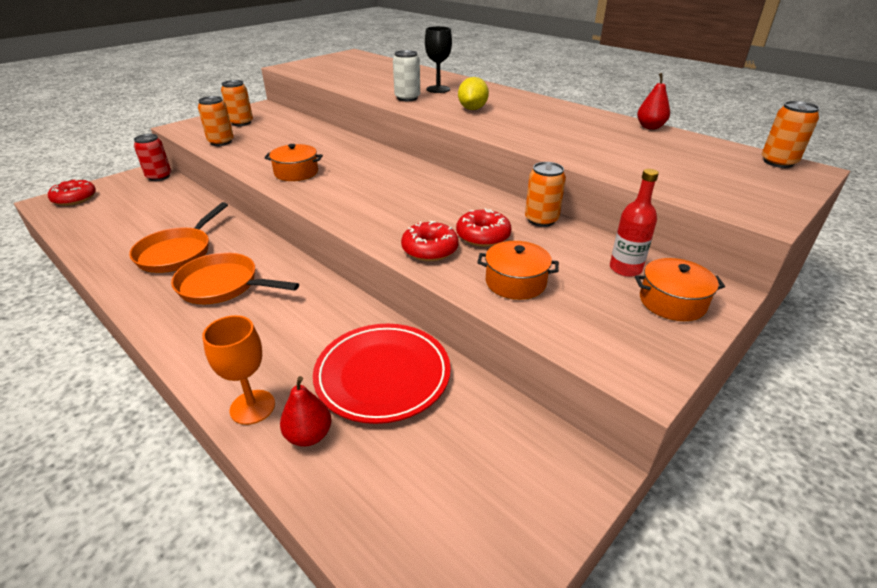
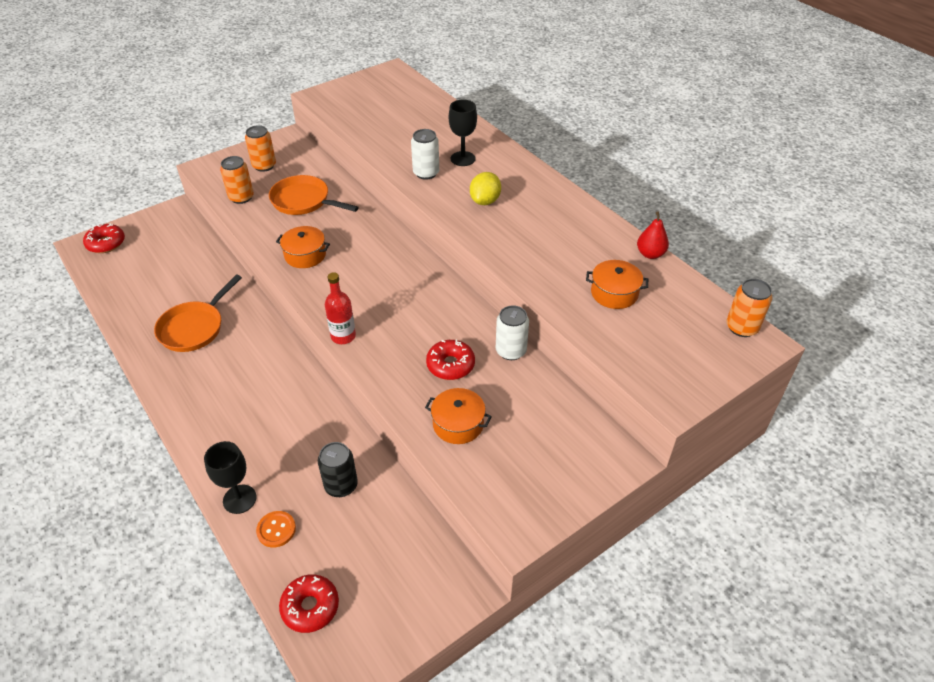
camera: 10 degrees right, 10 degrees up
(159, 177) = (182, 220): red can -> none
(223, 285) = (229, 372): orange pan -> orange pan (304, 201)
(252, 407) = (239, 499): orange goblet -> black goblet
(309, 435) = (276, 530): red pear -> orange button
(382, 375) = (341, 485): red plate -> black can
(430, 249) = (399, 376): red donut -> red donut (310, 607)
(541, 220) = (511, 351): orange can -> white can
(625, 269) = (558, 422): red bottle -> red bottle (343, 336)
(672, 302) = (578, 464): orange pot -> orange pot (614, 293)

